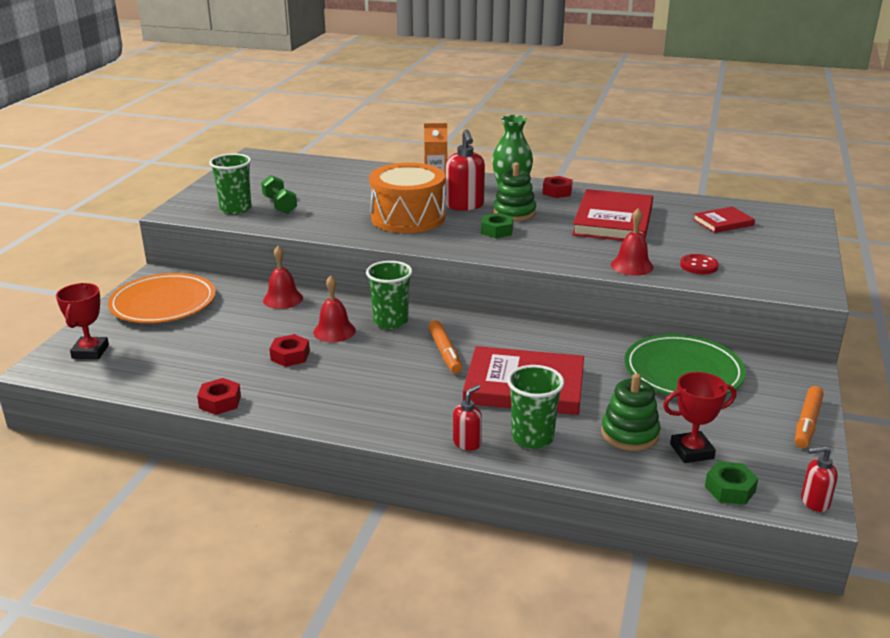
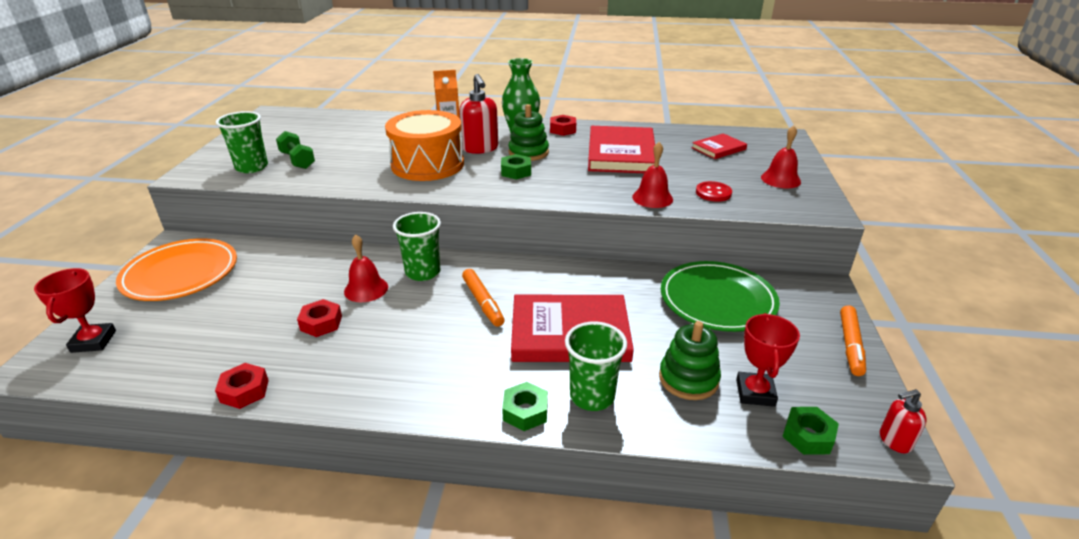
camera: 10 degrees left, 5 degrees up
(283, 299) = (309, 257): red bell -> red bell (780, 179)
(467, 443) = (525, 412): red soap dispenser -> green nut
(691, 451) = (755, 393): red trophy -> red trophy turned 60 degrees counterclockwise

